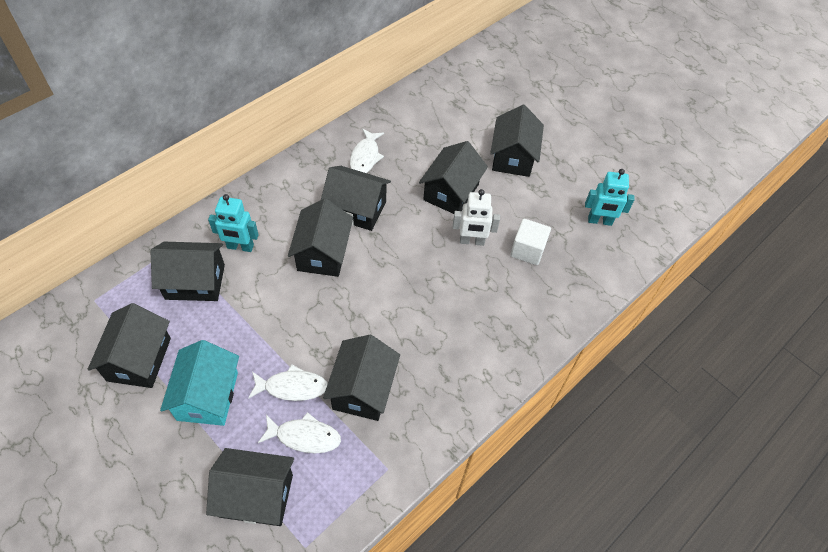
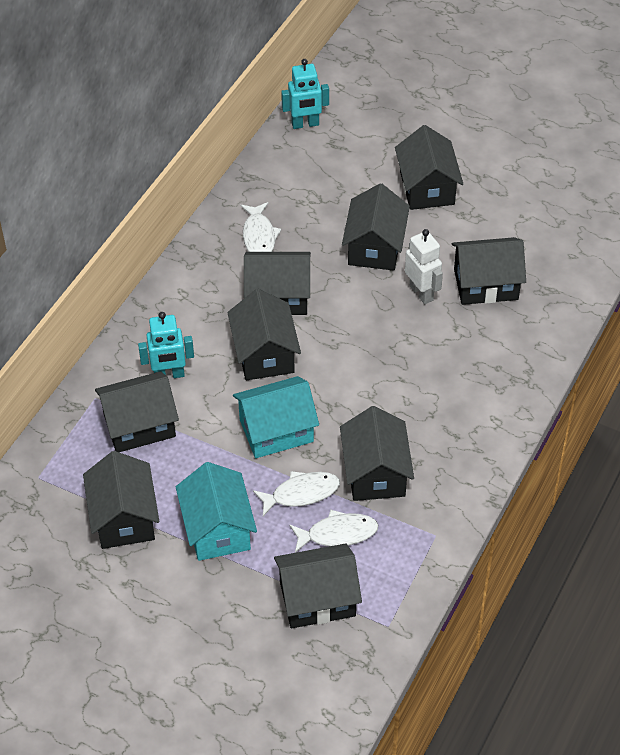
camera: 15 degrees left, 5 degrees down
(299, 322) = (276, 430): none -> turquoise house
(472, 241) = (421, 293): white robot -> white robot turned 105 degrees counterclockwise
(527, 250) = (486, 284): white cube -> black house
(600, 221) = (551, 230): turquoise robot -> turquoise robot (305, 124)

